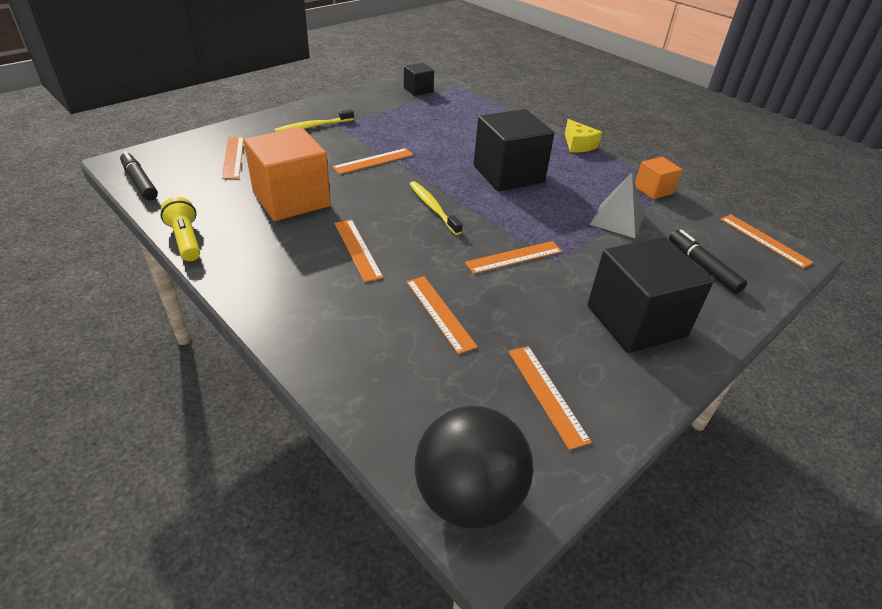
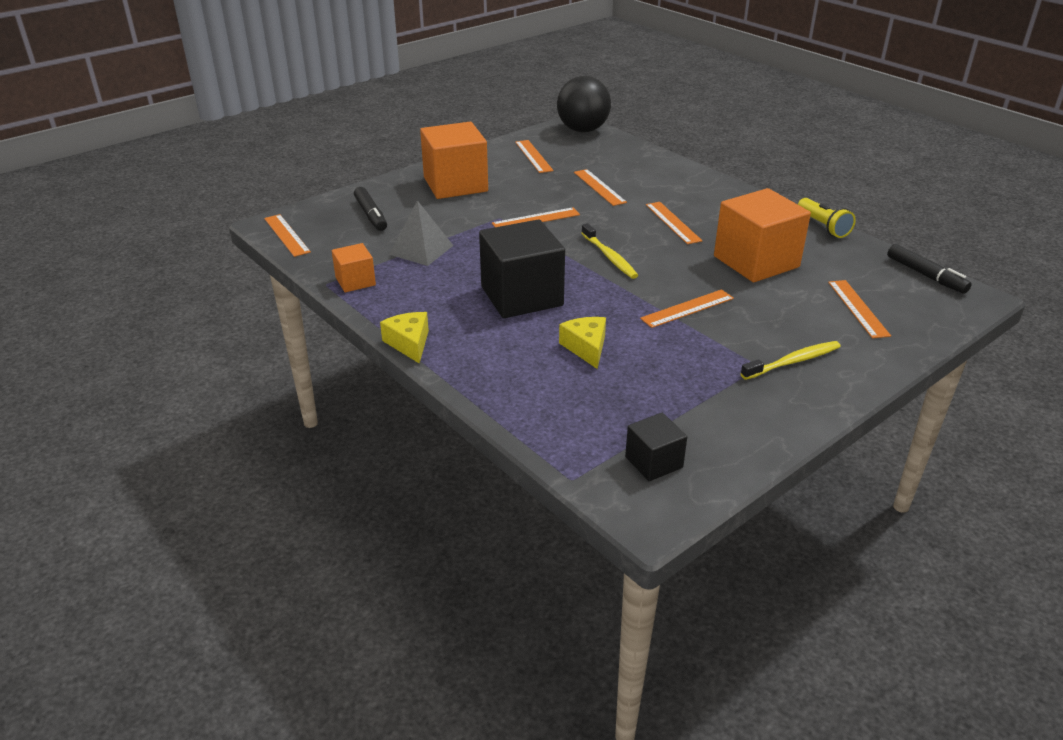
camera: 175 degrees left, 5 degrees down
(454, 138) = (586, 348): none -> yellow cheese
(636, 321) = (455, 184): black cube -> orange cube

